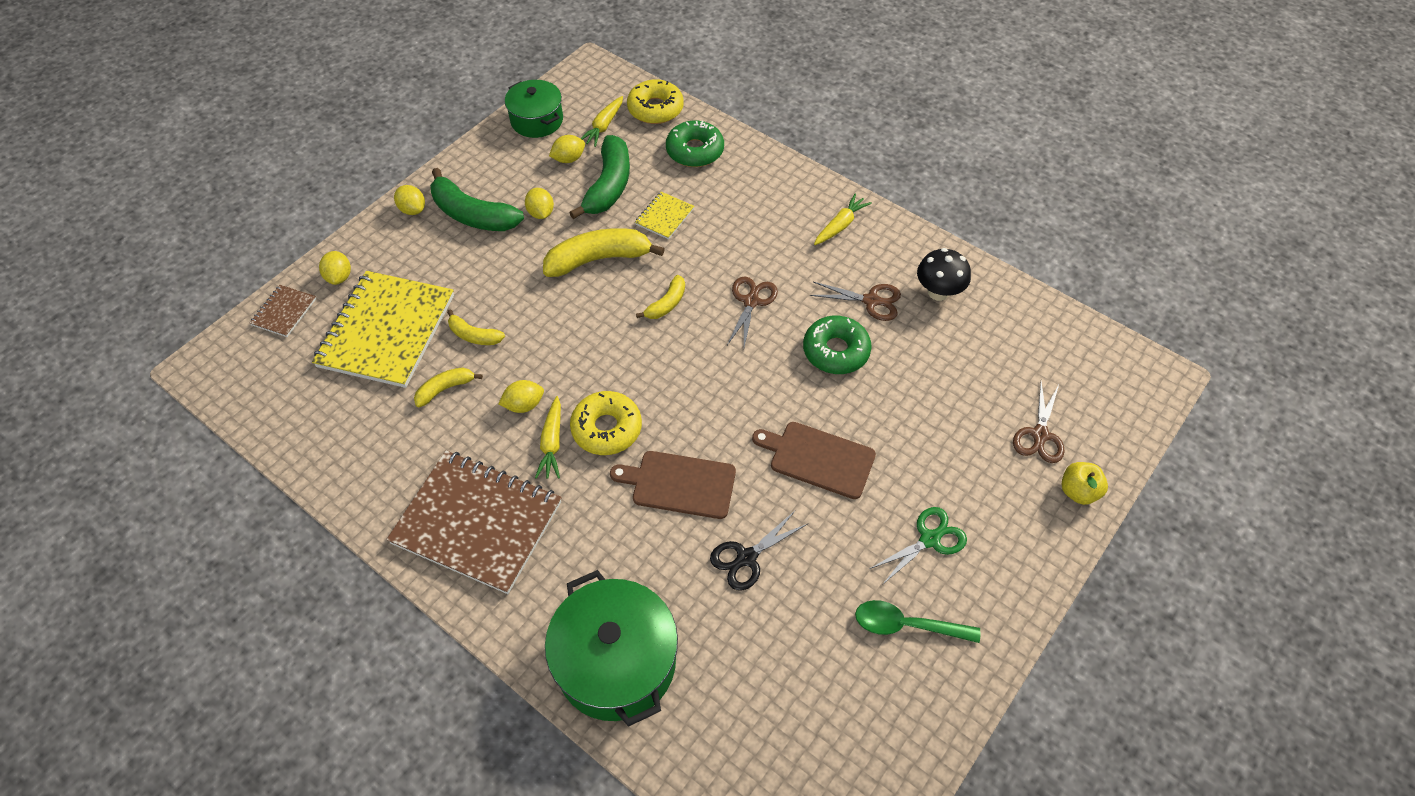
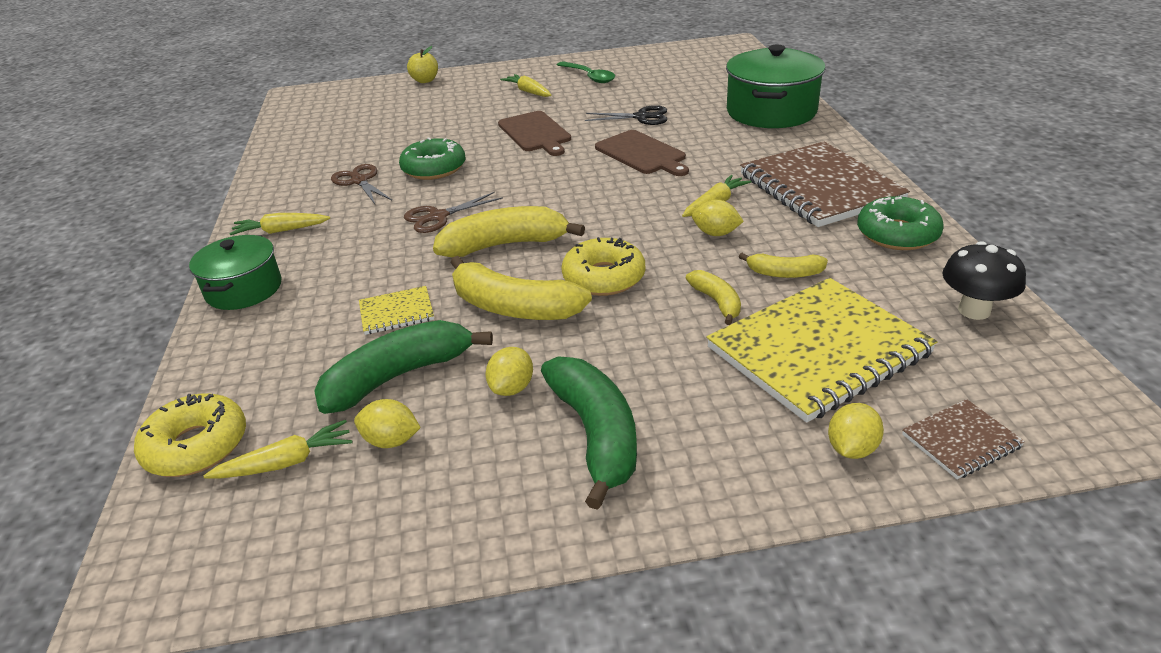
camera: 135 degrees left, 20 degrees down
(413, 209) = (673, 493): yellow lemon -> none
(537, 120) = (345, 538): green pot -> green pot (244, 289)
(606, 428) = (660, 195): yellow donut -> yellow donut (604, 277)
(666, 304) = (505, 245): yellow banana -> yellow banana, size x1.87
(695, 151) = (257, 362): green donut -> green donut (897, 234)
(929, 539) = (528, 92): green scissors -> yellow carrot
(938, 292) = (311, 167): black mushroom -> black mushroom (974, 310)
(1040, 435) = (399, 99): brown scissors -> none

